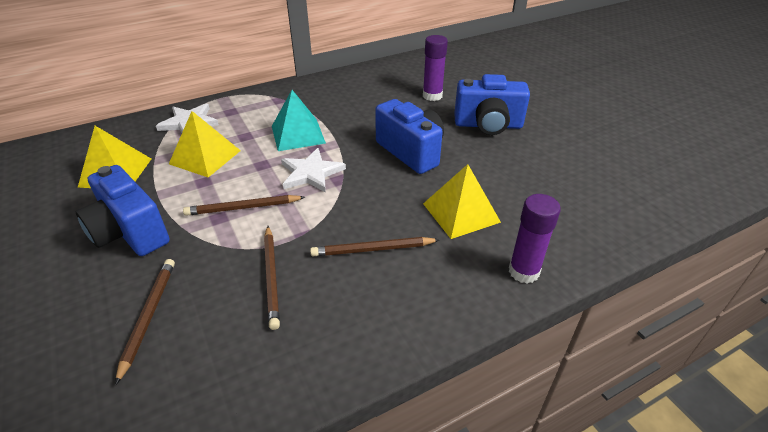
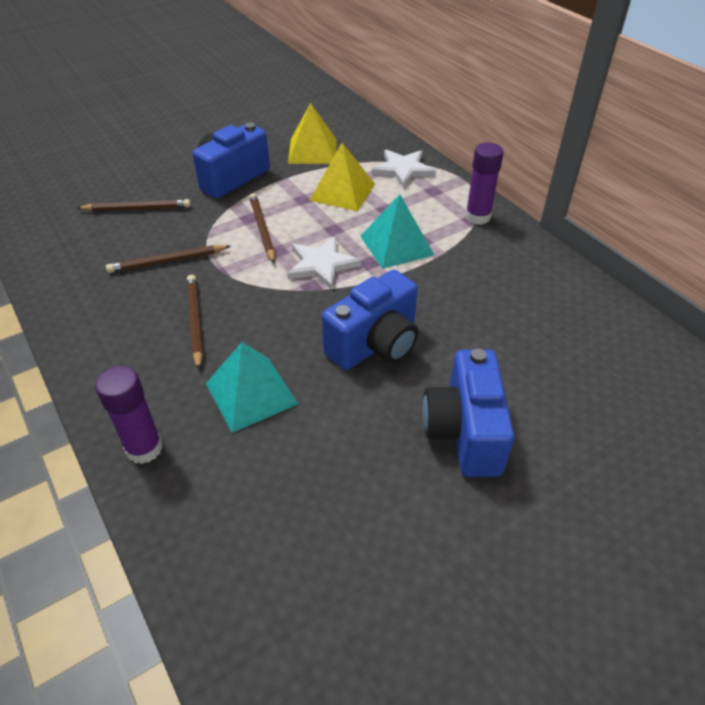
camera: 85 degrees right, 5 degrees up
(432, 96) = (535, 363): purple glue stick -> purple glue stick (477, 217)
(461, 212) = (251, 393): yellow pyramid -> turquoise pyramid

